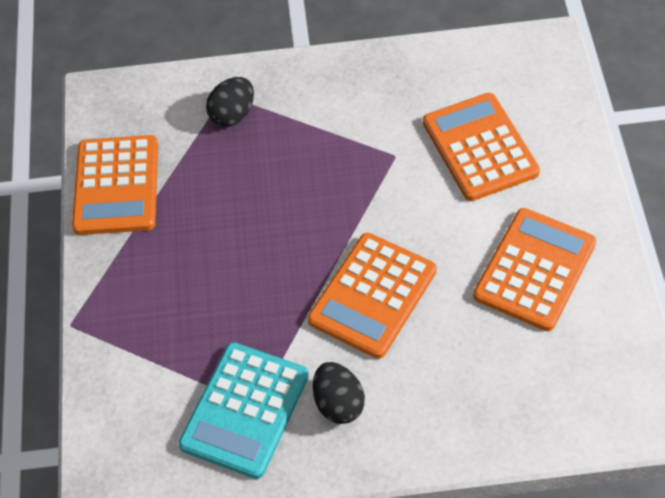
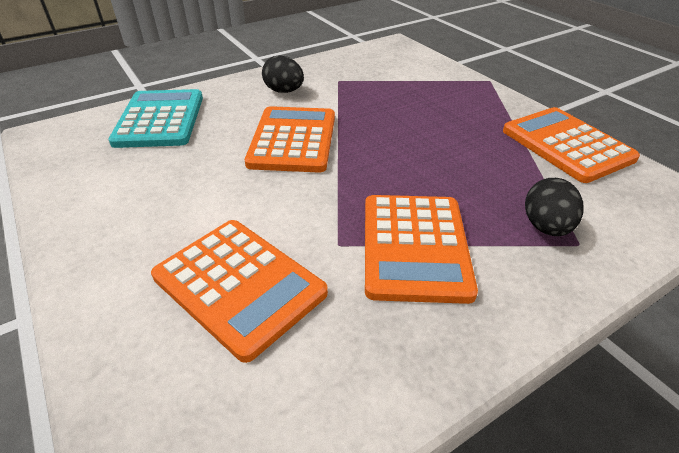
camera: 150 degrees right, 15 degrees down
(245, 410) = (342, 77): turquoise calculator -> turquoise calculator (160, 119)
(534, 270) = (148, 191): orange calculator -> orange calculator (415, 247)

